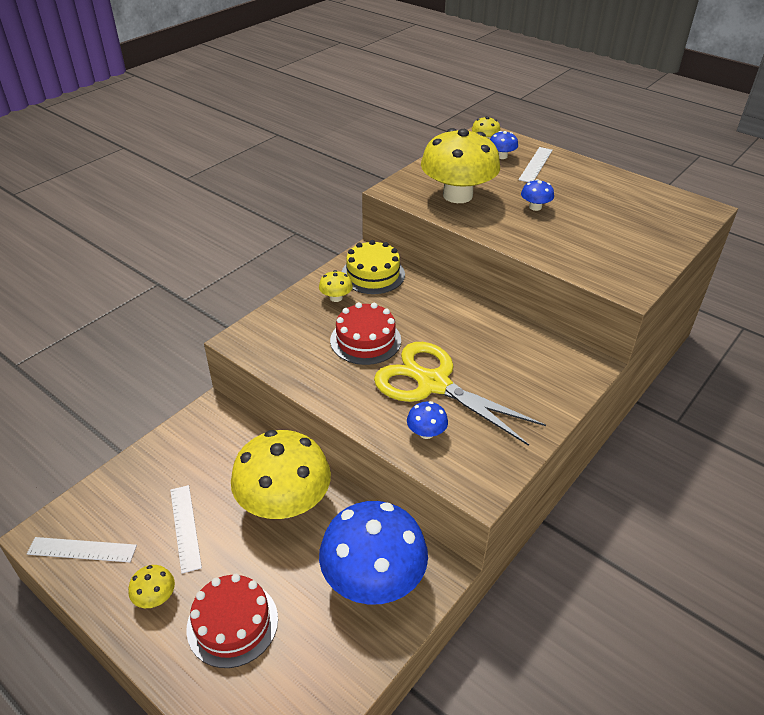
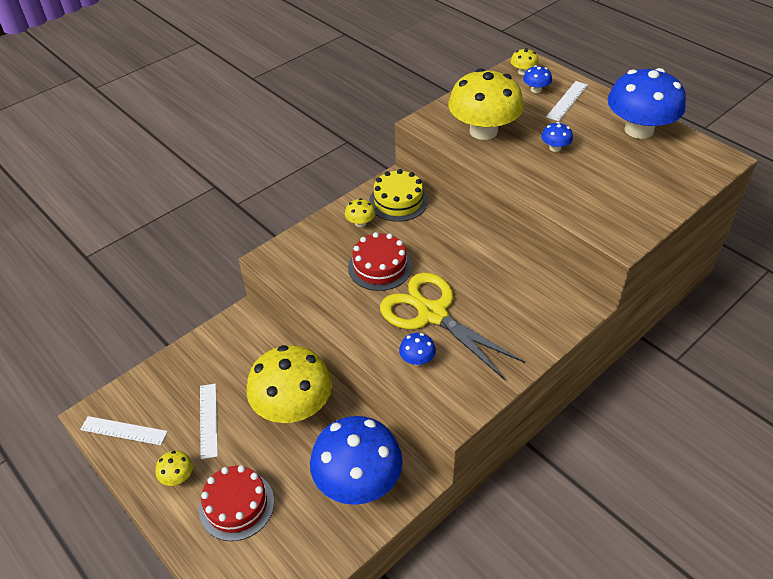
camera: 10 degrees right, 5 degrees up
(614, 187) = (639, 130): none -> blue mushroom

